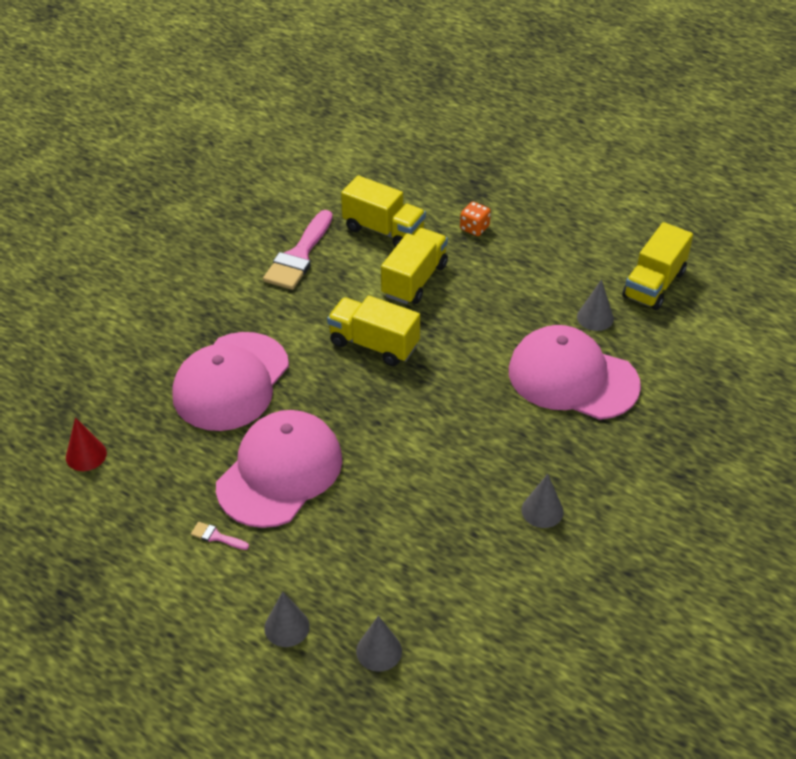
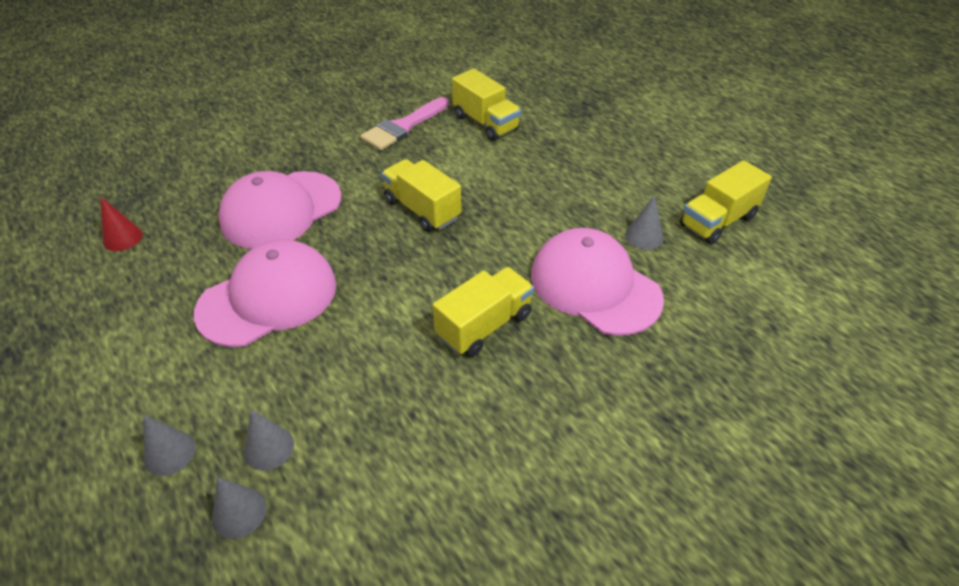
camera: 20 degrees right, 0 degrees up
(216, 536) = (172, 340): pink brush -> none
(414, 280) = (489, 166): yellow truck -> yellow truck (484, 325)
(474, 228) = (566, 138): orange dice -> none
(542, 510) = (496, 411): grey cone -> grey cone (269, 448)

